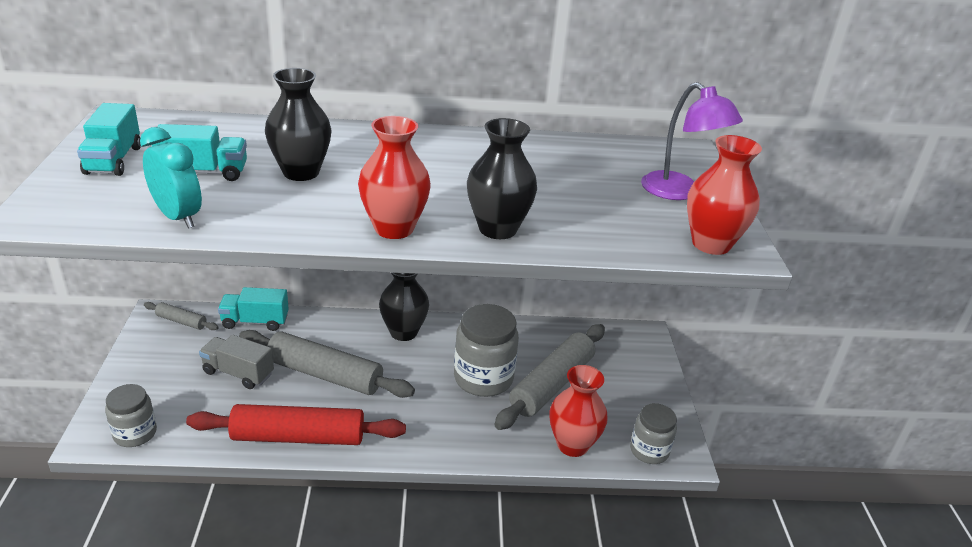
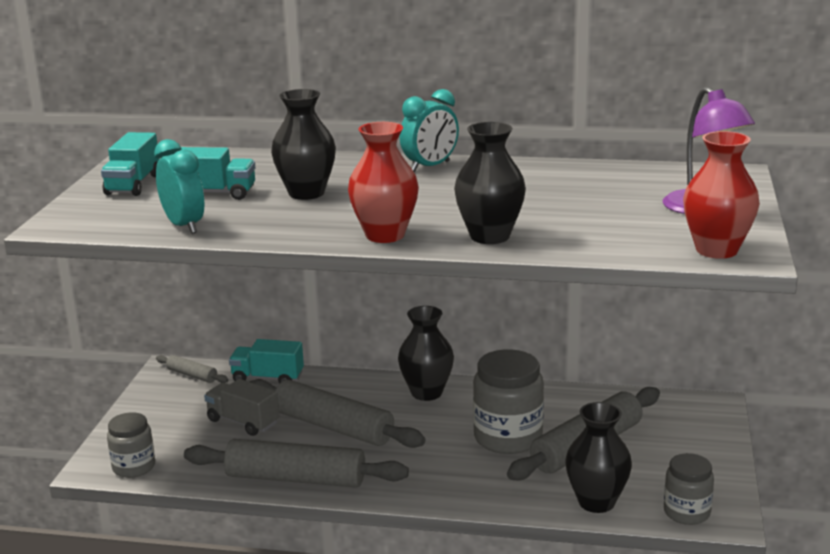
camera: 15 degrees right, 10 degrees down
(298, 437) = (296, 478): red rolling pin -> grey rolling pin
(415, 139) = (430, 166): none -> turquoise clock
(572, 445) = (596, 502): red vase -> black vase

